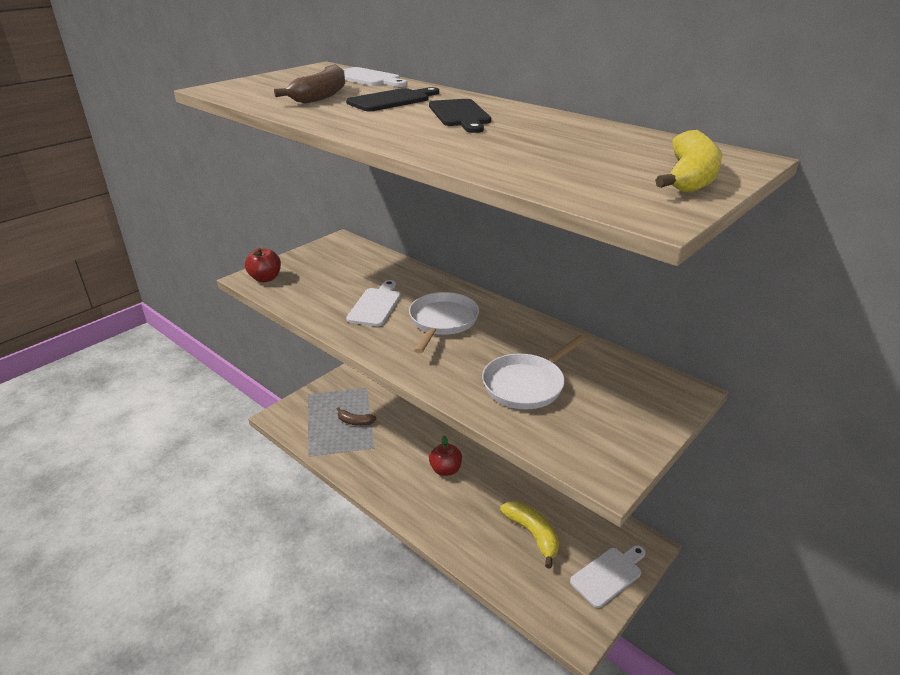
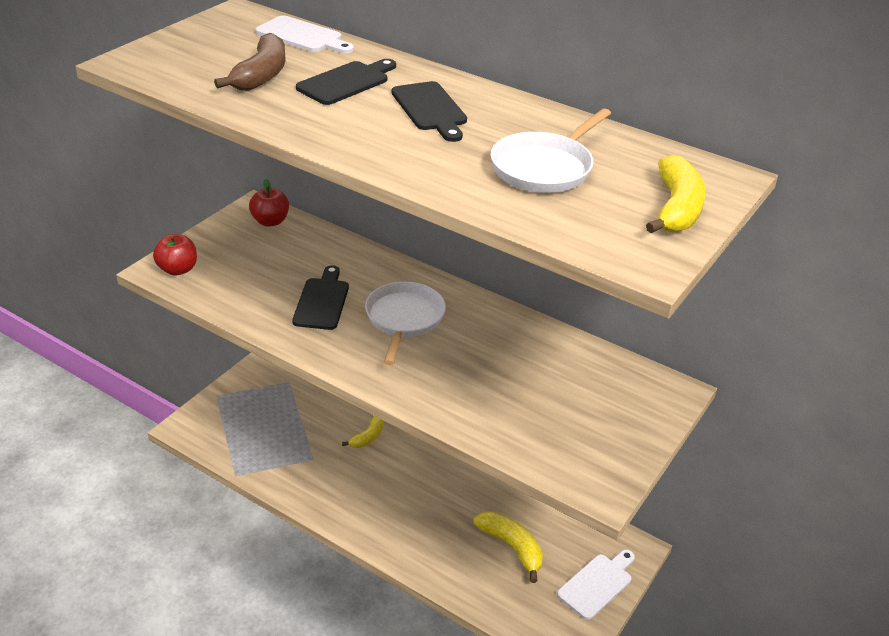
camera: 10 degrees left, 5 degrees up
(355, 422) = (283, 428): brown banana -> none
(375, 305) = (322, 301): white cutting board -> black cutting board
(421, 433) = (368, 437): none -> yellow banana
(445, 470) = (403, 480): red apple -> red apple (270, 221)
(526, 384) = (509, 393): white pan -> white pan (544, 167)

